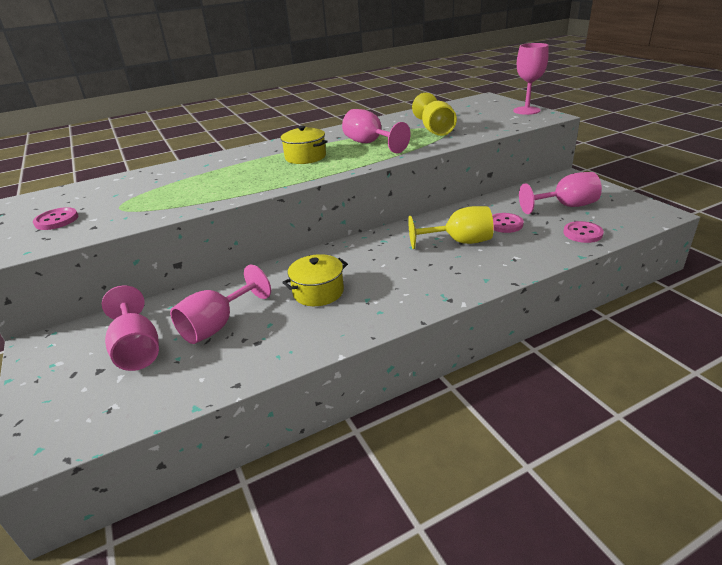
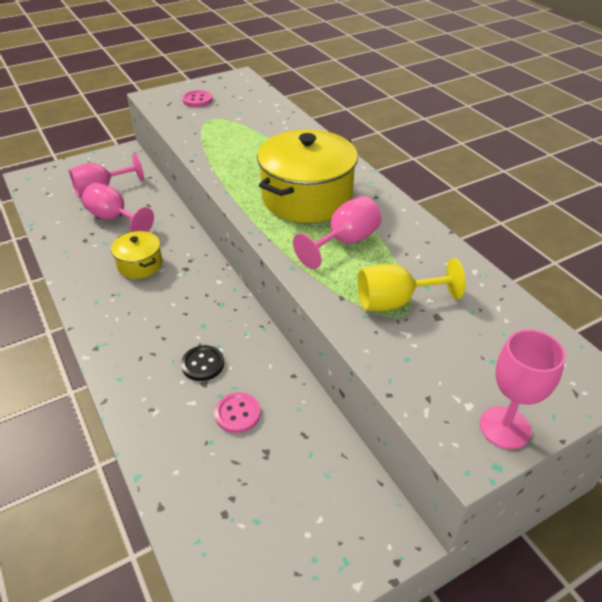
camera: 85 degrees right, 10 degrees up
(305, 157) = (307, 197): yellow pot -> yellow pot, size x1.94
(459, 242) = (203, 364): yellow goblet -> black button
(565, 206) = (280, 496): pink goblet -> none
(582, 233) = (193, 495): pink button -> none

